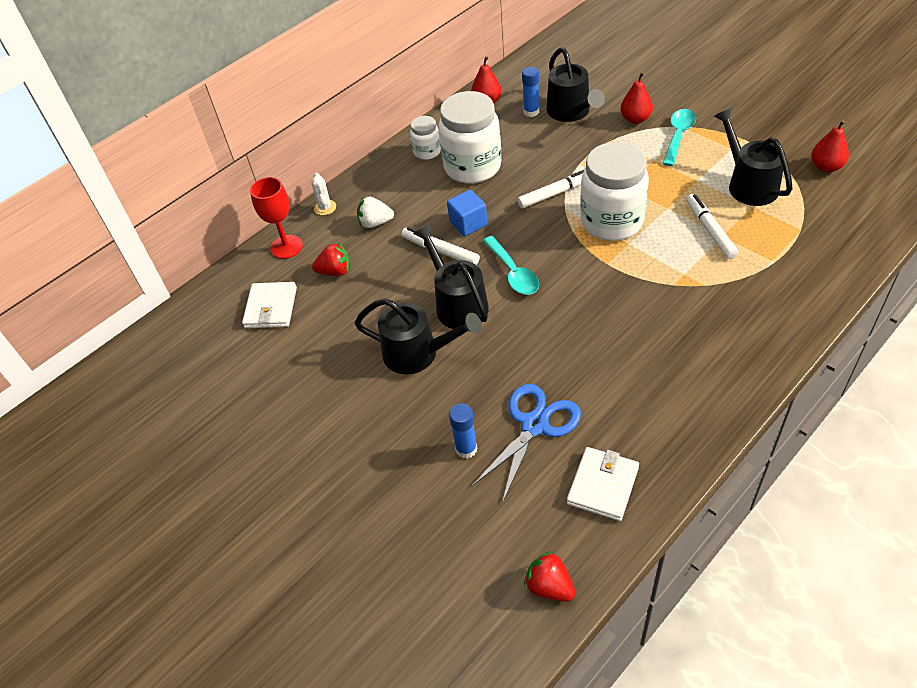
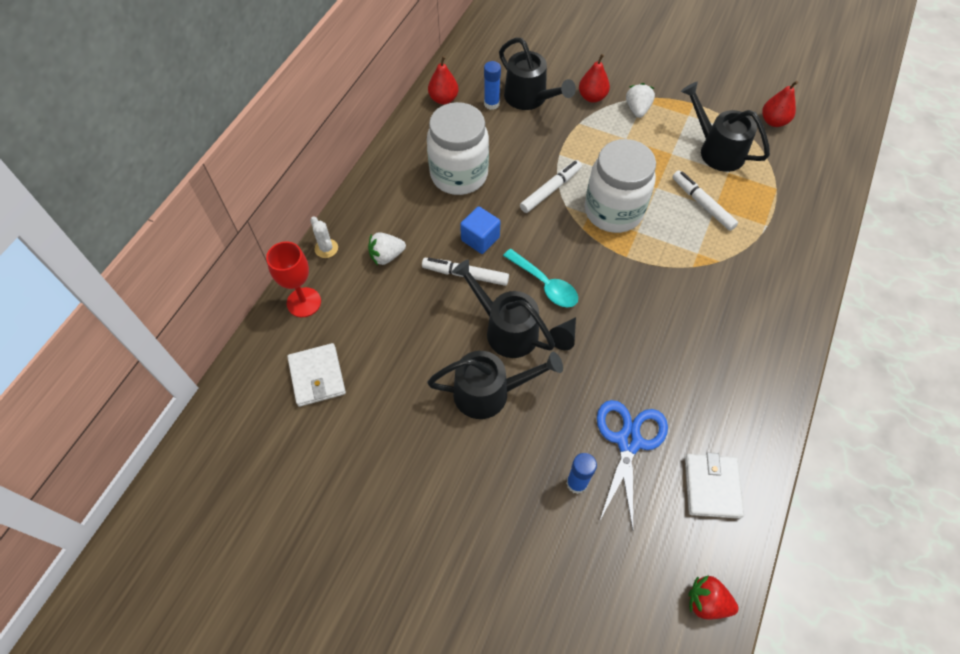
camera: 25 degrees left, 10 degrees up
(335, 271) = (368, 320): red strawberry -> none
(427, 152) = (406, 165): white jar -> none
(511, 321) = (564, 337): none -> black cone
(678, 136) = (637, 109): turquoise spoon -> white strawberry

